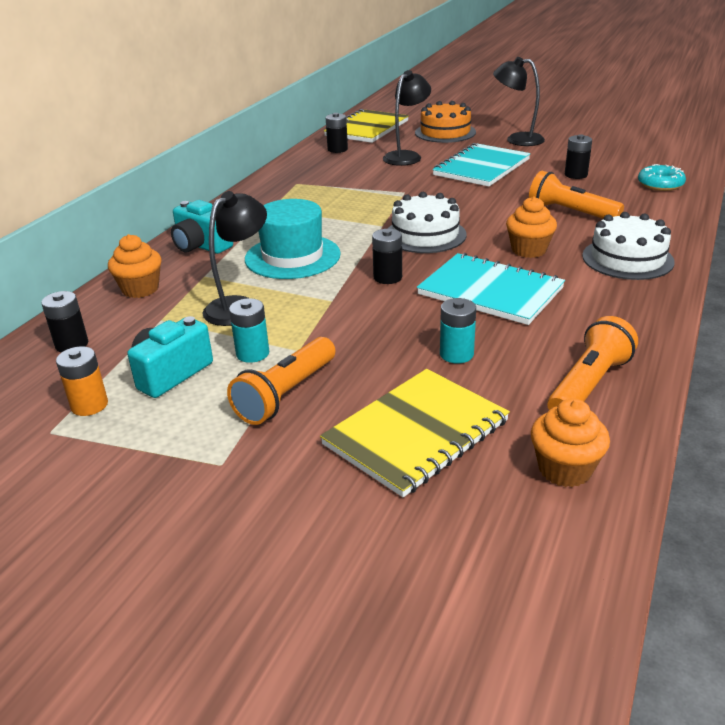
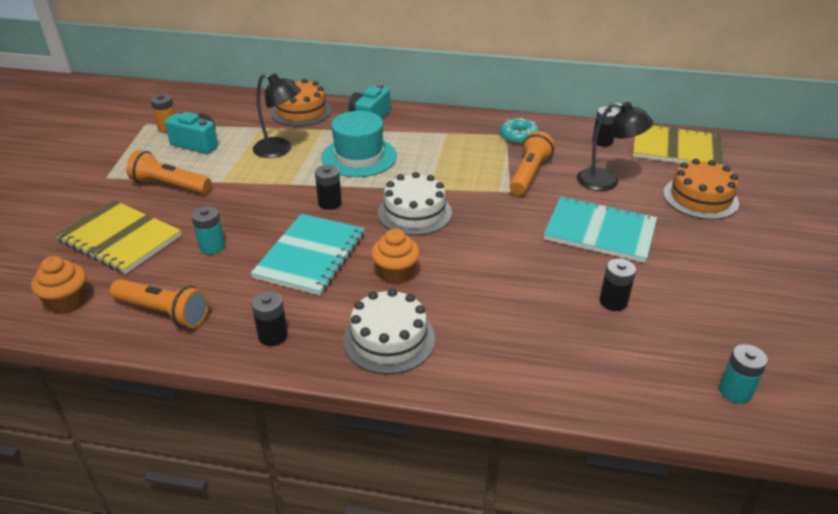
camera: 75 degrees right, 5 degrees up
(72, 344) = (232, 107): black battery -> black battery (273, 336)
(140, 289) = (301, 111): orange cupcake -> orange cake
(252, 353) = (218, 166): turquoise battery -> turquoise battery (735, 391)
(517, 139) = (712, 251): black lamp -> none
(570, 212) = (495, 299): orange flashlight -> orange flashlight (529, 174)
(660, 184) = (615, 375): turquoise donut -> turquoise donut (519, 136)

